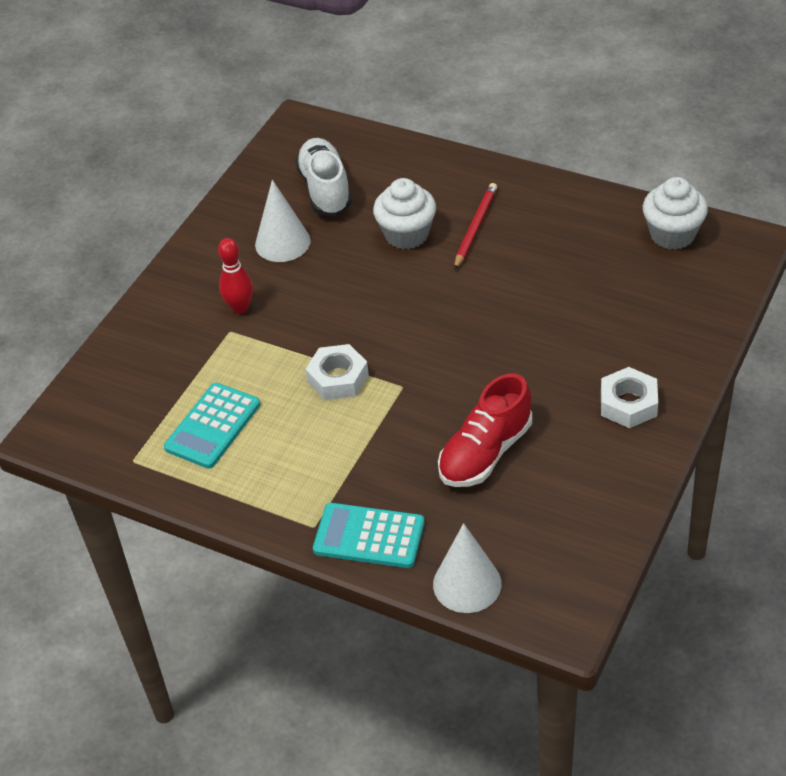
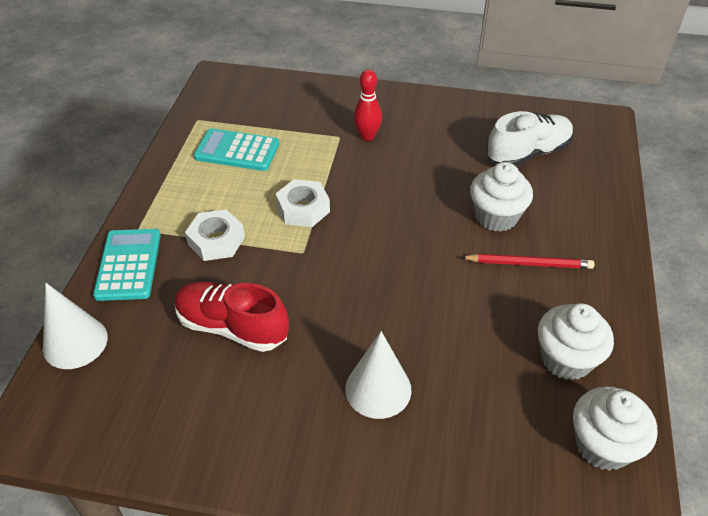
camera: 70 degrees right, 0 degrees up
(282, 242) = (451, 143): white cone -> white cone (378, 389)
(587, 232) = (566, 359): none -> white cupcake
(628, 404) = (318, 439): white nut -> white nut (216, 241)

